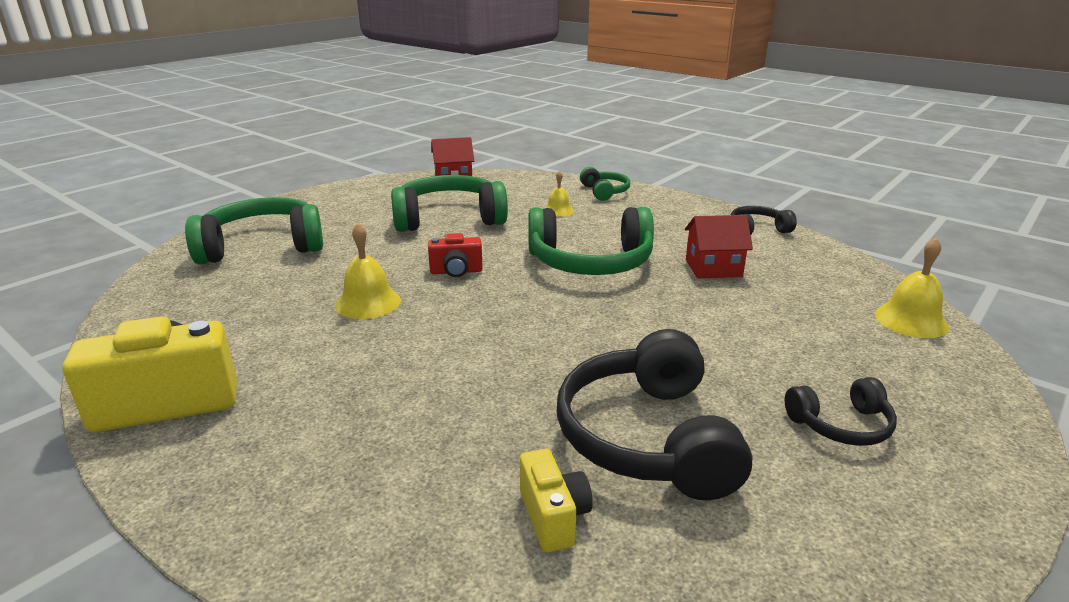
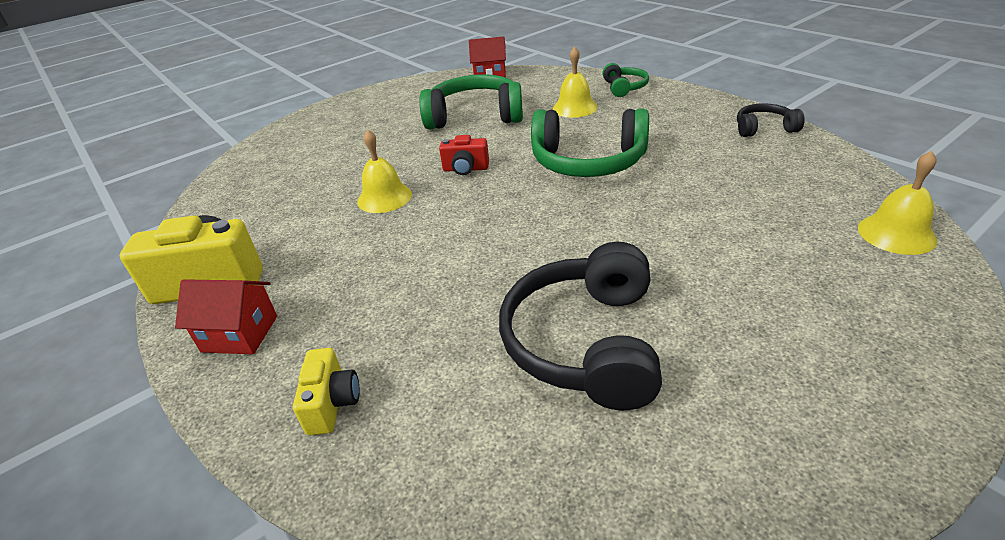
camera: 15 degrees right, 10 degrees up
(262, 246) = (316, 142): green headphones -> none
(553, 517) = (478, 411): yellow camera -> yellow camera (332, 404)
(558, 210) = (575, 108): yellow bell -> yellow bell, size x1.57
(713, 268) = (705, 170): red house -> red house (240, 334)
(841, 425) = (779, 344): black headphones -> none

